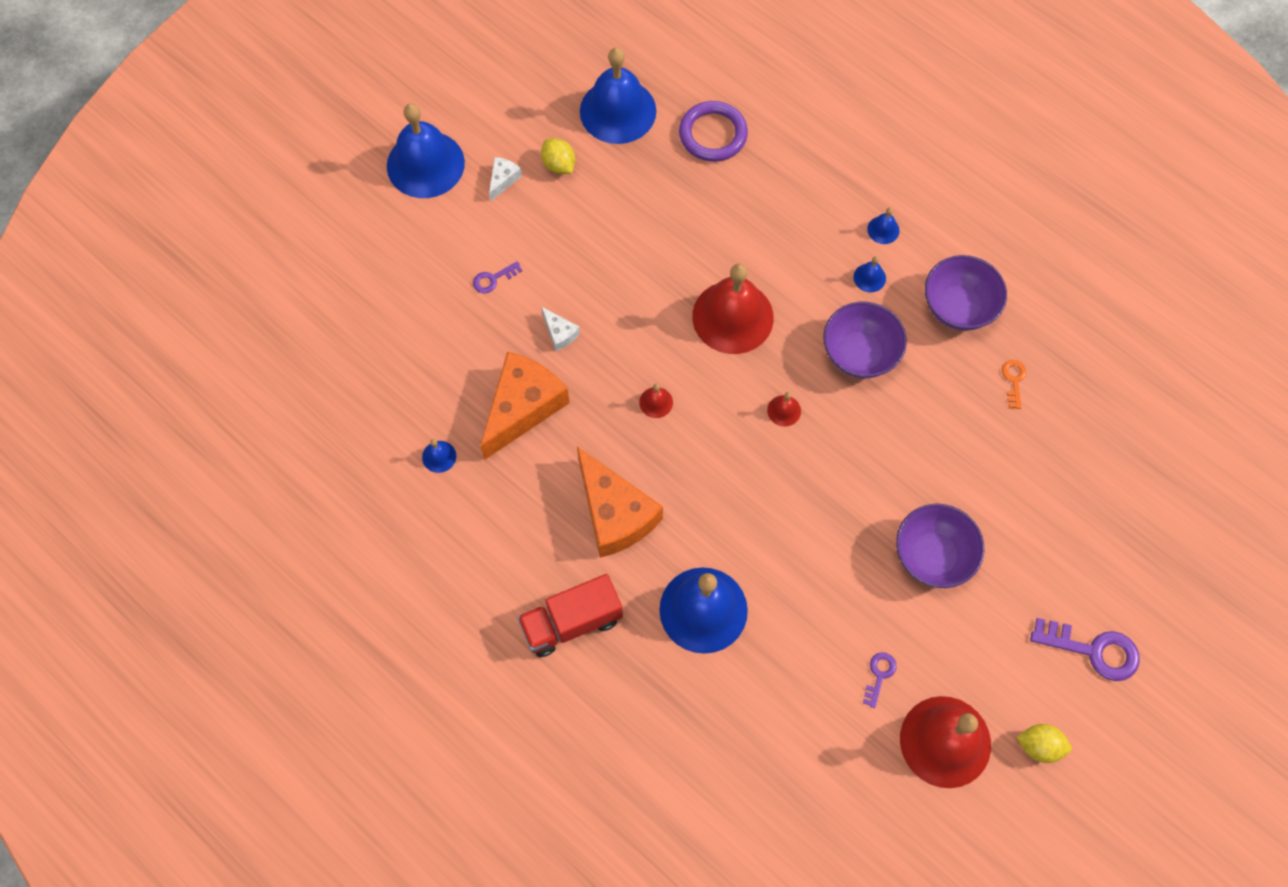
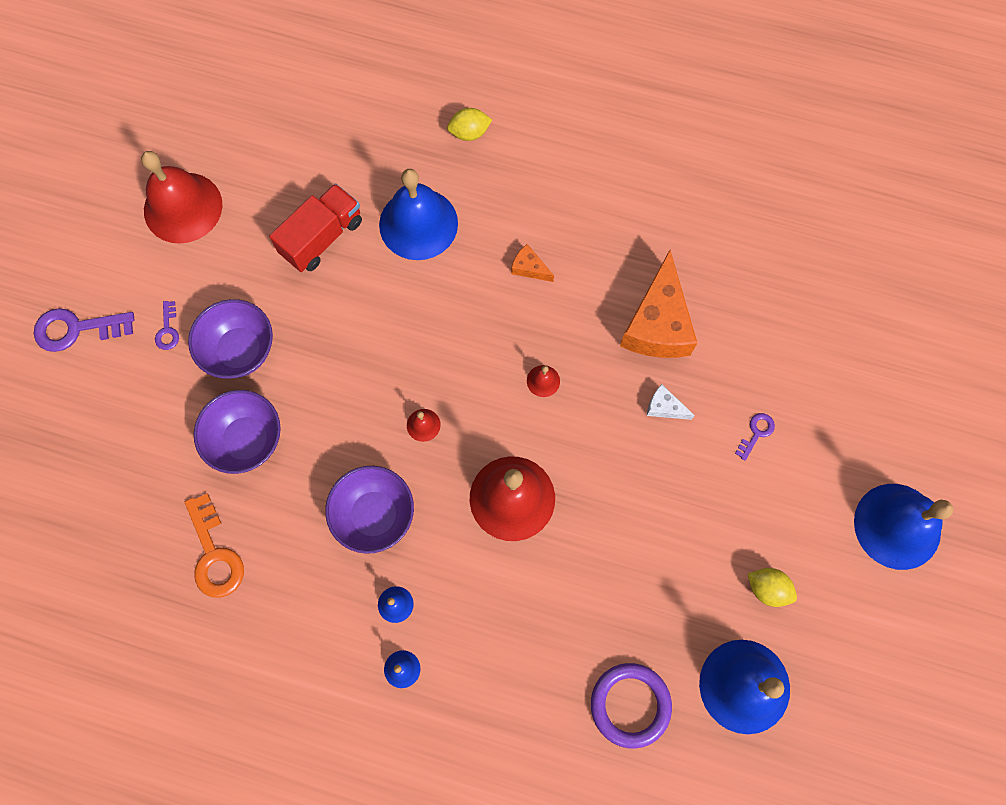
camera: 155 degrees right, 5 degrees up
(439, 456) = (703, 251): blue bell -> none
(503, 180) = (811, 544): white cheese -> none
(571, 622) = (520, 170): red truck -> red truck (322, 237)
(615, 513) = (529, 268): orange cheese -> orange cheese, size x0.44
(879, 675) = (253, 234): purple key -> purple key (168, 330)
(958, 307) = (294, 611): purple bowl -> purple bowl (246, 440)
(1013, 380) = (214, 554): orange key -> orange key, size x1.90
(1039, 746) = (104, 235): yellow lemon -> yellow lemon (469, 133)

